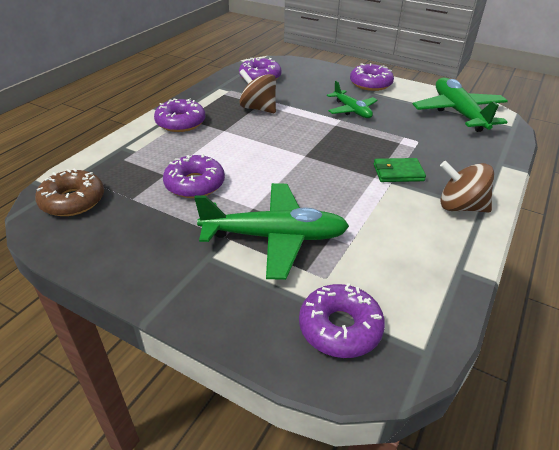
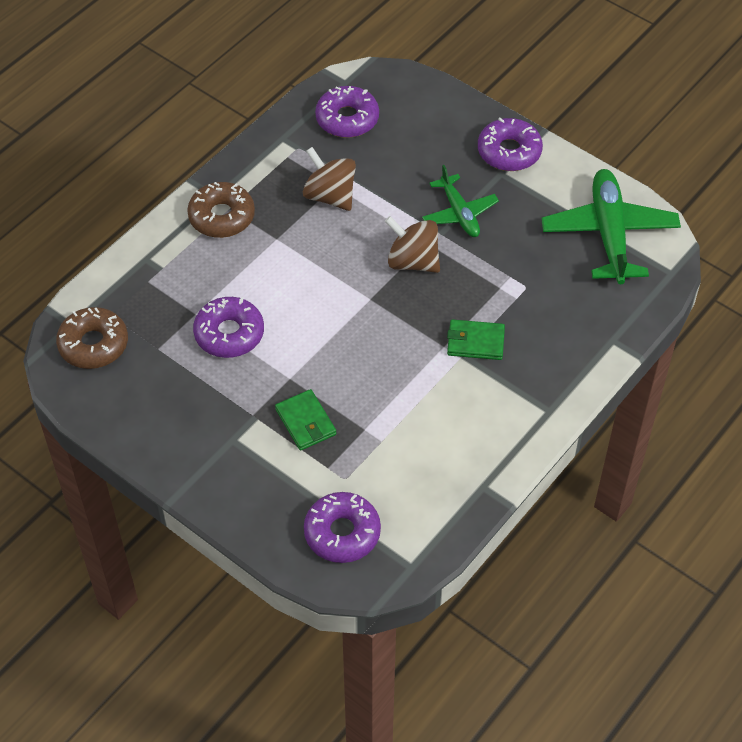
camera: 10 degrees right, 15 degrees up
(180, 122) = (222, 217): purple donut -> brown donut
(275, 237) = (305, 422): green plane -> green wallet
(460, 207) = (525, 405): brown spinning top -> brown spinning top (412, 261)

